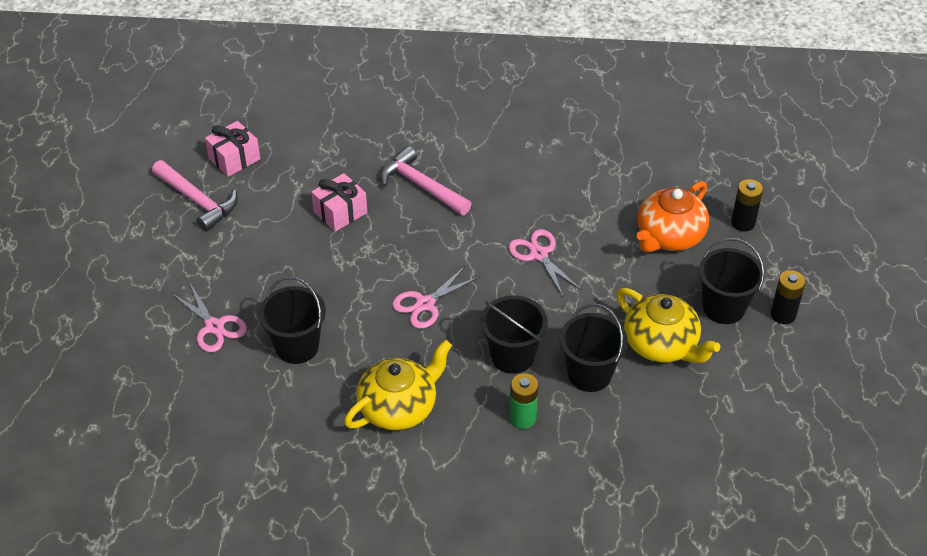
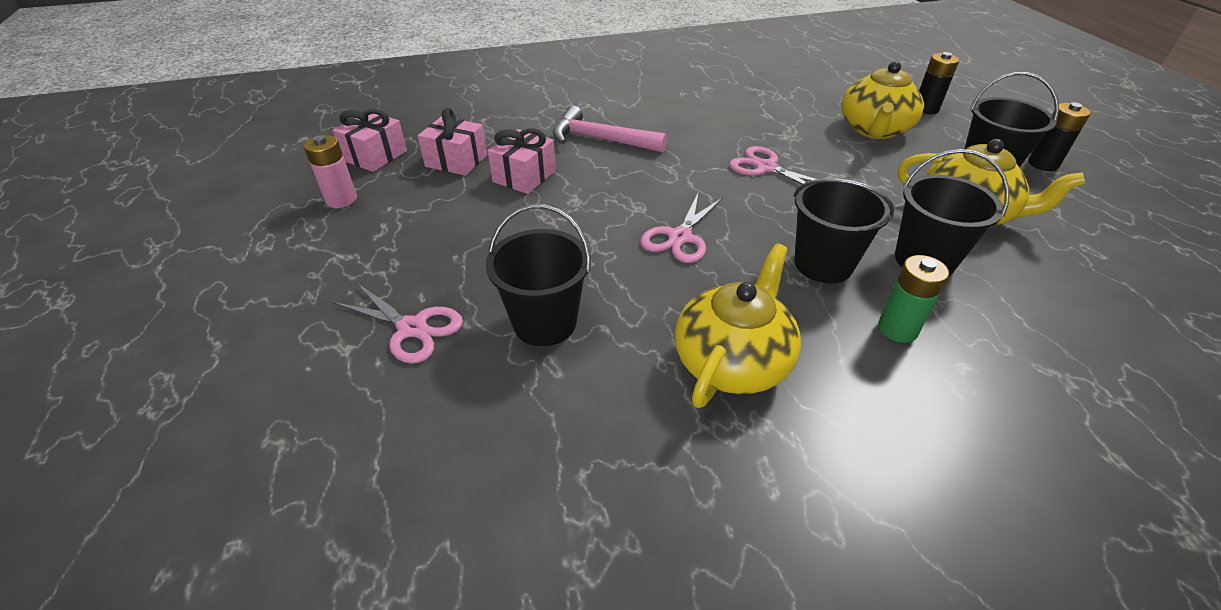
camera: 20 degrees left, 5 degrees down
(197, 200) = (341, 199): pink hammer -> pink battery
(294, 181) = (456, 161): none -> pink gift
(669, 236) = (874, 130): orange teapot -> yellow teapot

